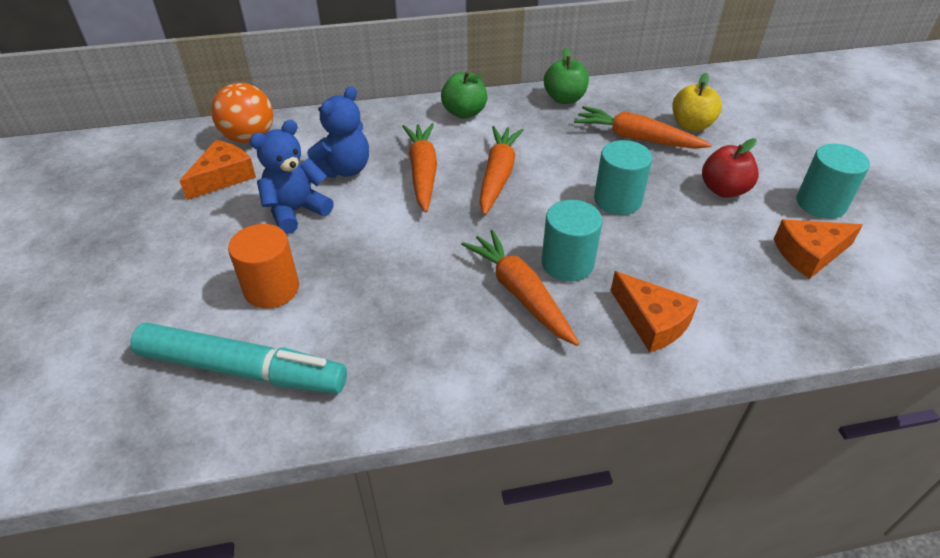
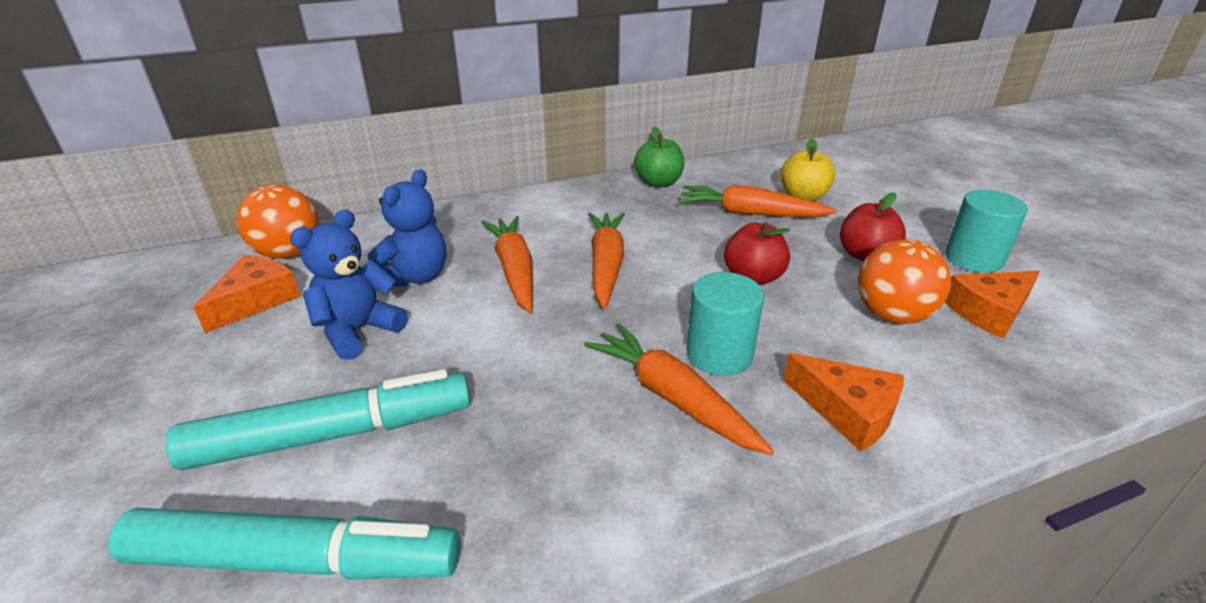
camera: 10 degrees left, 10 degrees down
(272, 289) = (332, 434): orange cylinder -> turquoise marker
(464, 113) = (550, 205): green apple -> none
(617, 200) = (753, 277): turquoise cylinder -> red apple
(722, 247) = (892, 315): none -> orange ball

